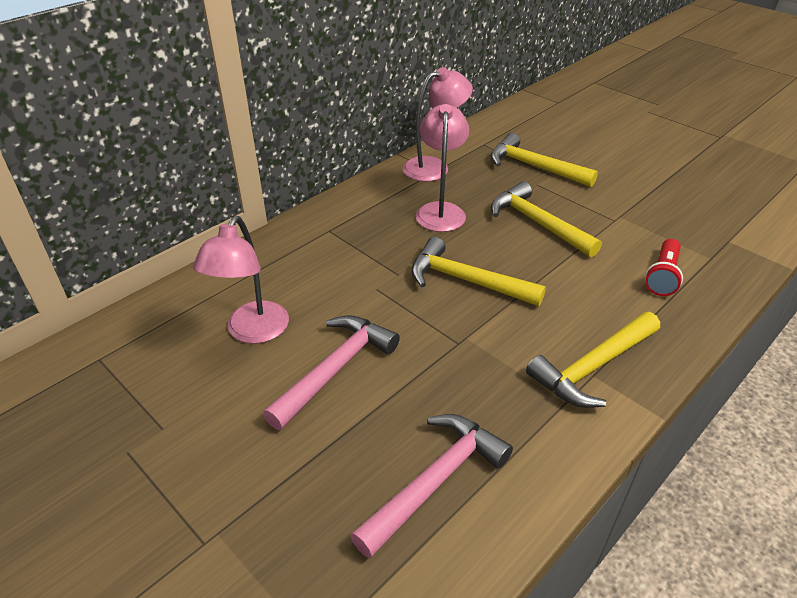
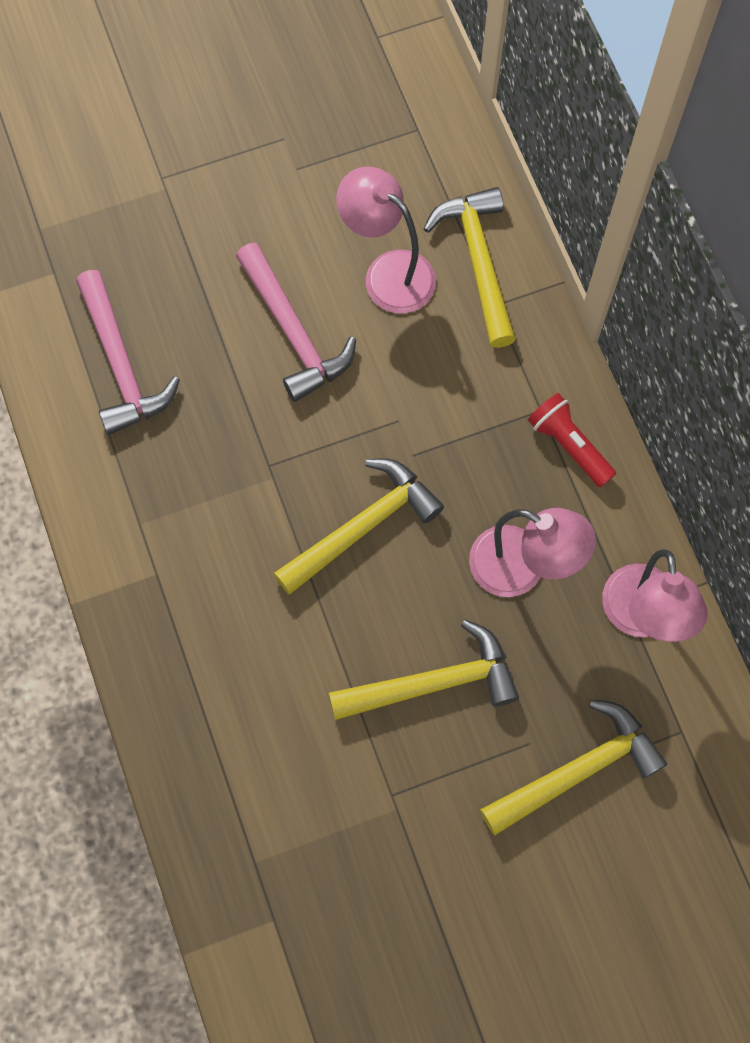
camera: 115 degrees right, 30 degrees up
(592, 367) = (165, 580): yellow hammer -> yellow hammer (478, 261)
(662, 276) = (254, 768): red flashlight -> red flashlight (568, 445)

